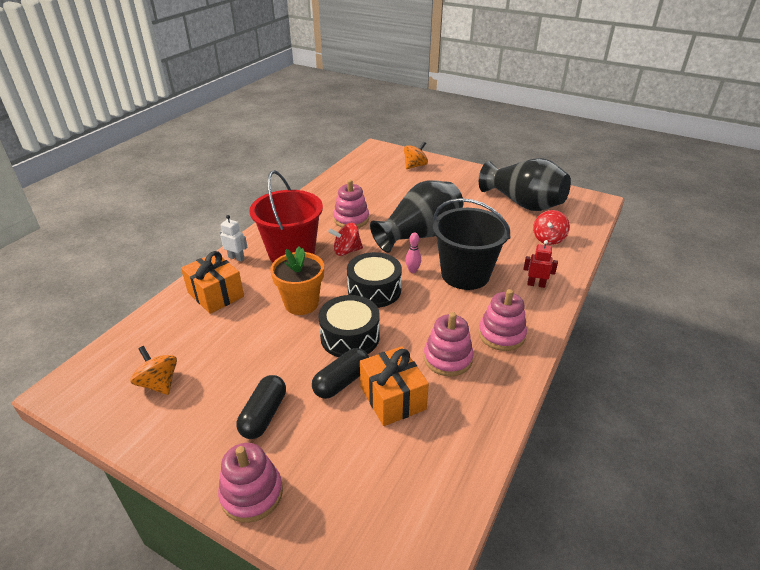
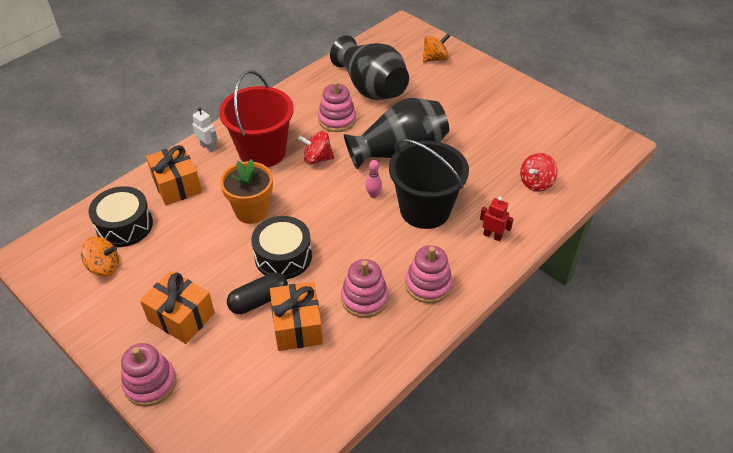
camera: 15 degrees right, 10 degrees up
(159, 383) = (104, 267): orange spinning top -> orange spinning top turned 120 degrees clockwise
(264, 415) = (181, 317): black capsule -> orange gift
(374, 290) = (326, 210): black drum -> black drum (124, 226)
(523, 203) = (532, 131): black vase -> black vase (371, 88)

